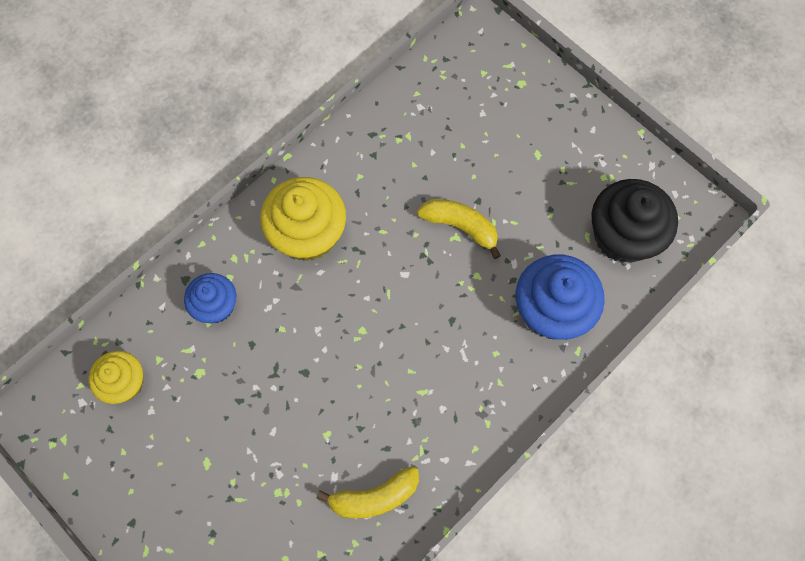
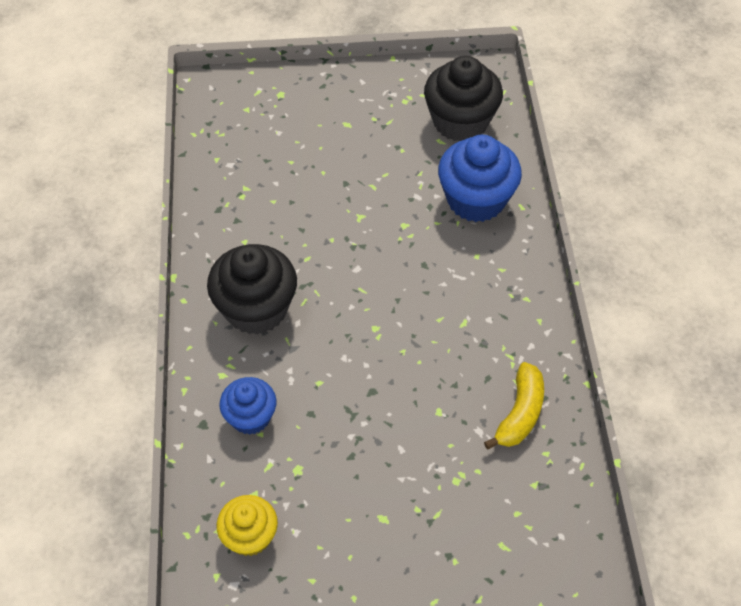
camera: 50 degrees left, 15 degrees down
(308, 234) = (256, 309): yellow cupcake -> black cupcake
(460, 226) = (355, 207): yellow banana -> none

